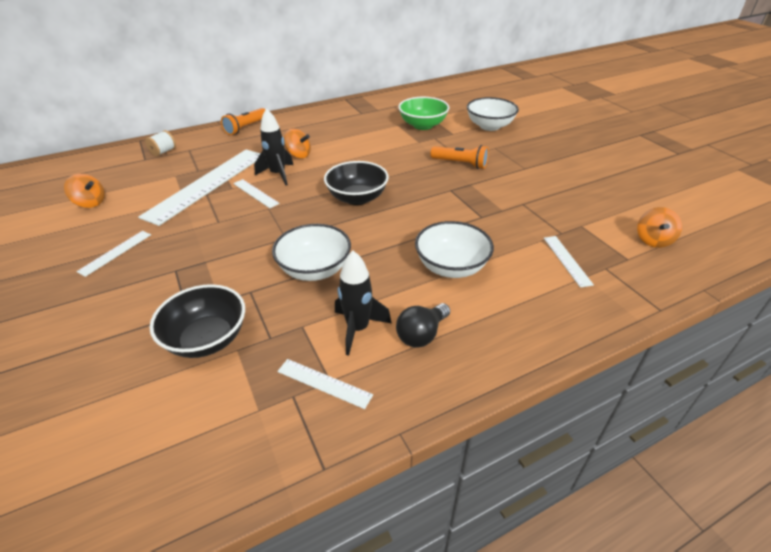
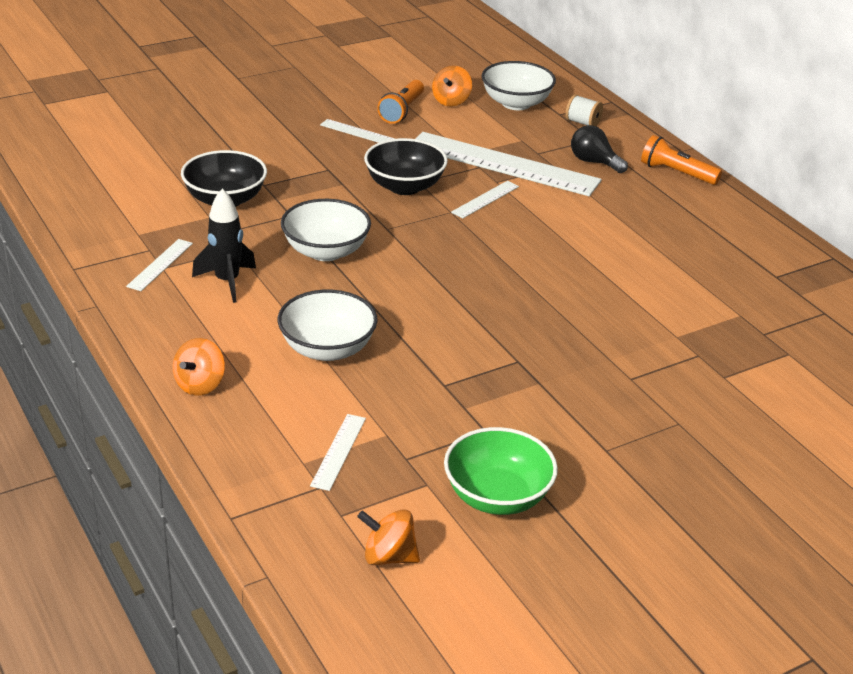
camera: 85 degrees right, 5 degrees down
(278, 174) = (537, 211): black rocket -> none
(298, 155) = (599, 223): orange spinning top -> orange spinning top (200, 384)
(357, 198) = (483, 277): black bowl -> black bowl (404, 186)
(421, 334) = (213, 321): black light bulb -> black light bulb (594, 162)
(423, 125) = (747, 343): green bowl -> green bowl (497, 496)
(460, 164) = (605, 377): orange flashlight -> orange flashlight (402, 111)
(489, 126) = (774, 426): white bowl -> white bowl (516, 103)
(567, 260) = (338, 451): white ruler -> white ruler turned 60 degrees counterclockwise

